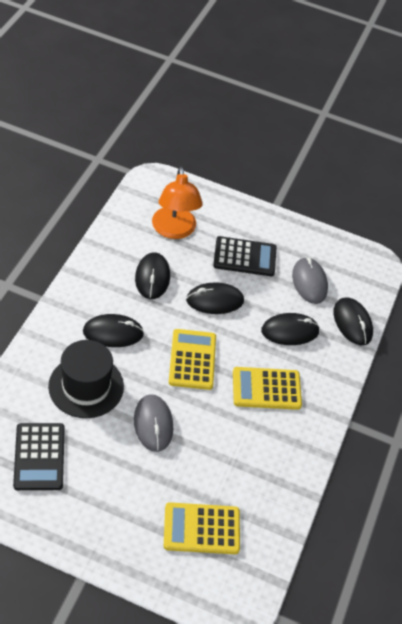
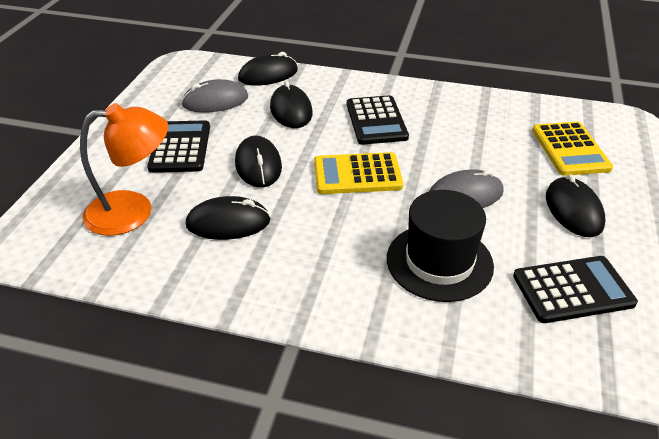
camera: 90 degrees left, 10 degrees down
(113, 333) = (339, 248): black mouse -> black mouse (573, 210)
(266, 389) = (376, 121): yellow calculator -> black calculator

